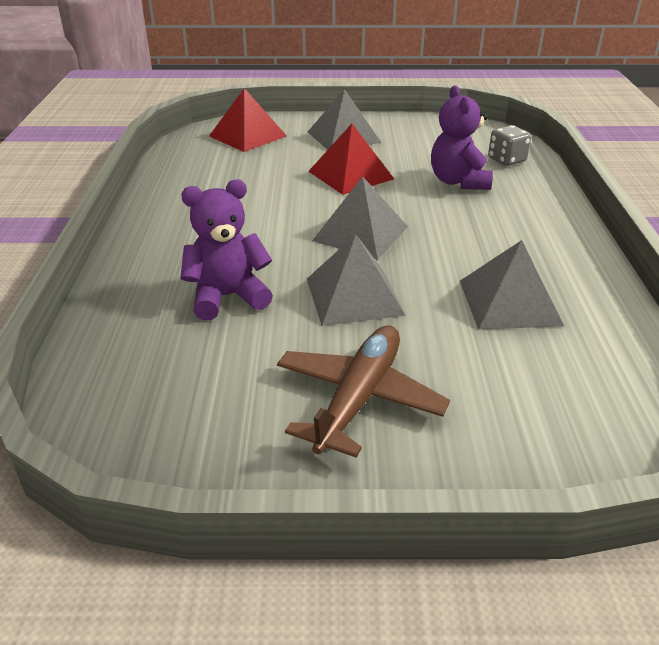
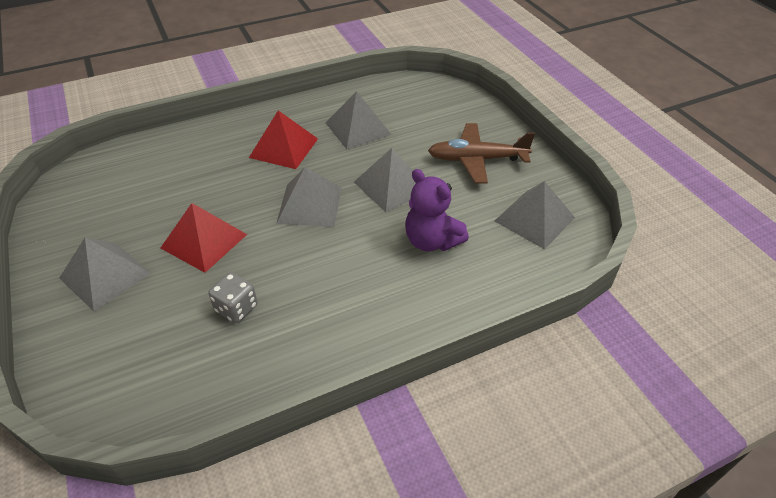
camera: 115 degrees left, 10 degrees up
(177, 403) = (534, 219): none -> grey pyramid
(247, 136) = (118, 362): red pyramid -> red pyramid (284, 148)
(458, 182) = (196, 176): purple teddy bear -> none
(506, 160) = (141, 159): grey dice -> grey dice (236, 308)

